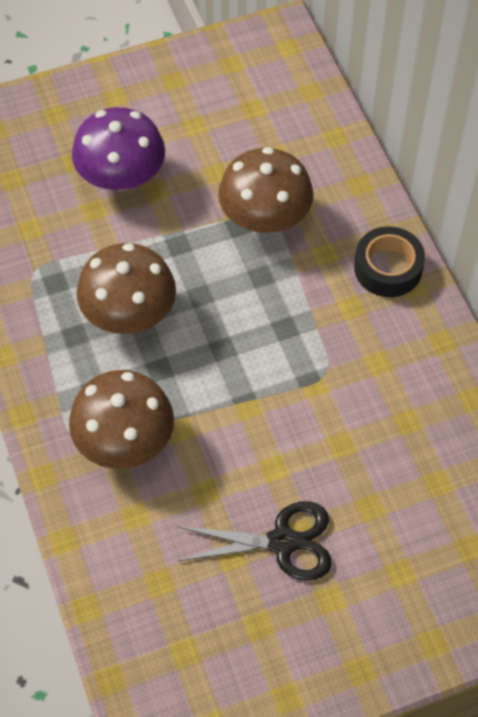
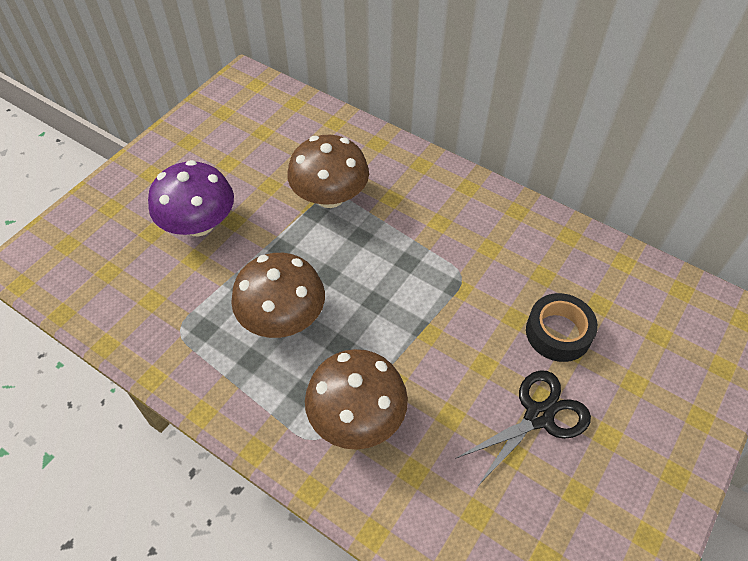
camera: 35 degrees left, 5 degrees down
(388, 268) = (441, 184): black tape -> black tape (558, 332)

